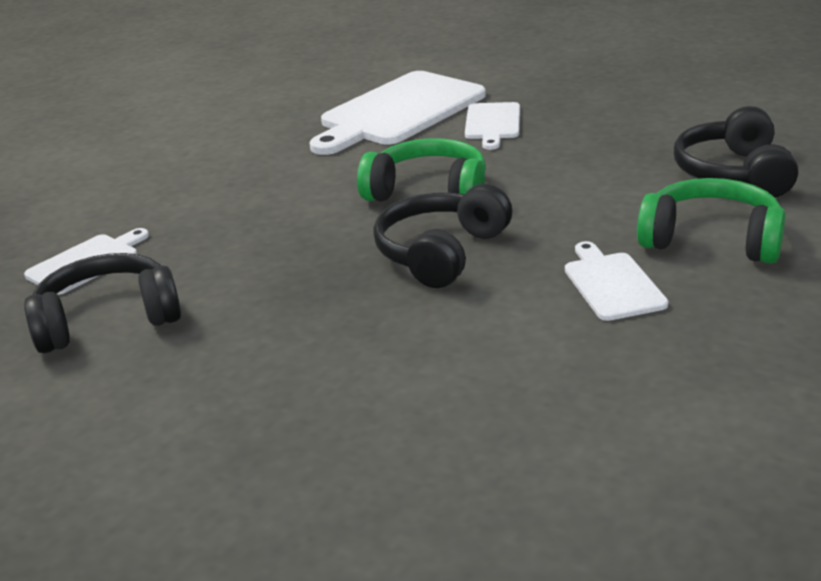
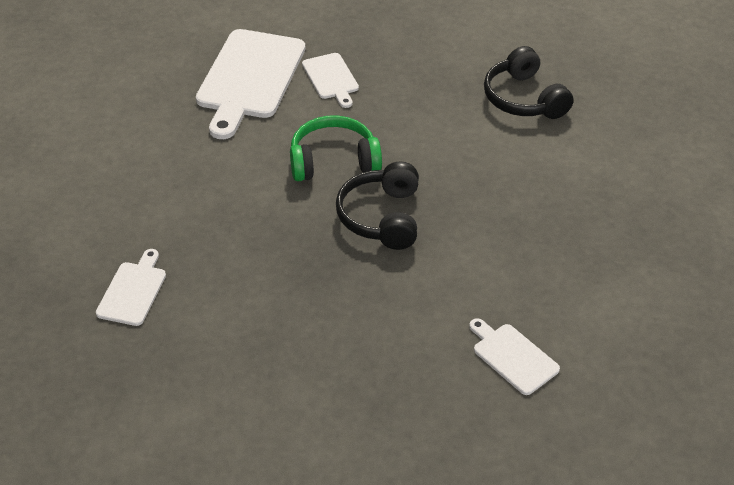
camera: 30 degrees left, 15 degrees up
(107, 320) = (198, 336): black headphones -> none
(612, 284) = (504, 217): white cutting board -> white cutting board (513, 357)
(712, 240) = (541, 164): green headphones -> none

